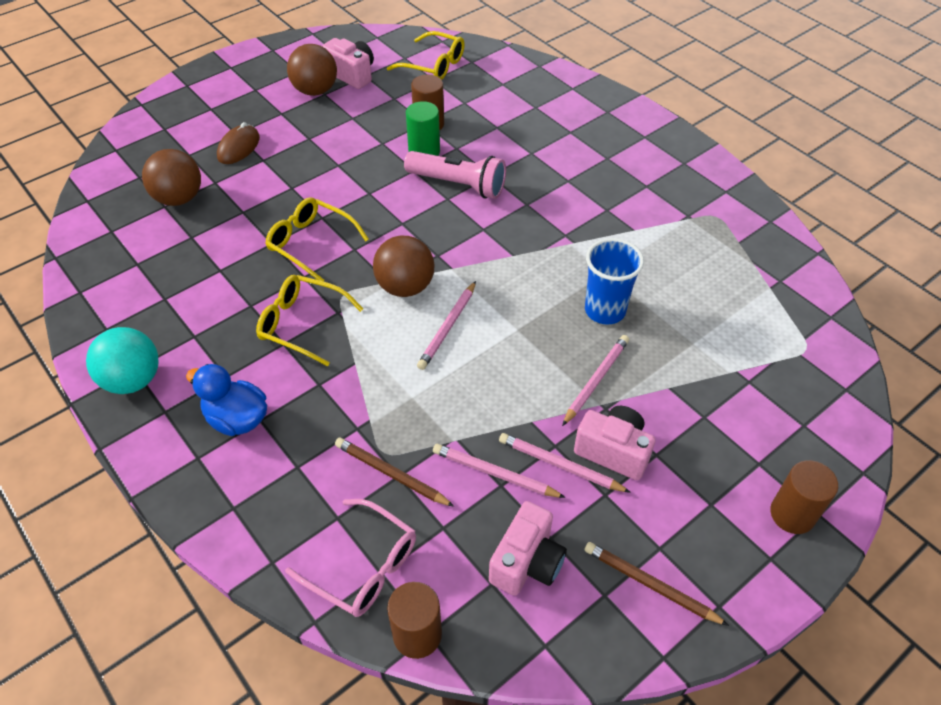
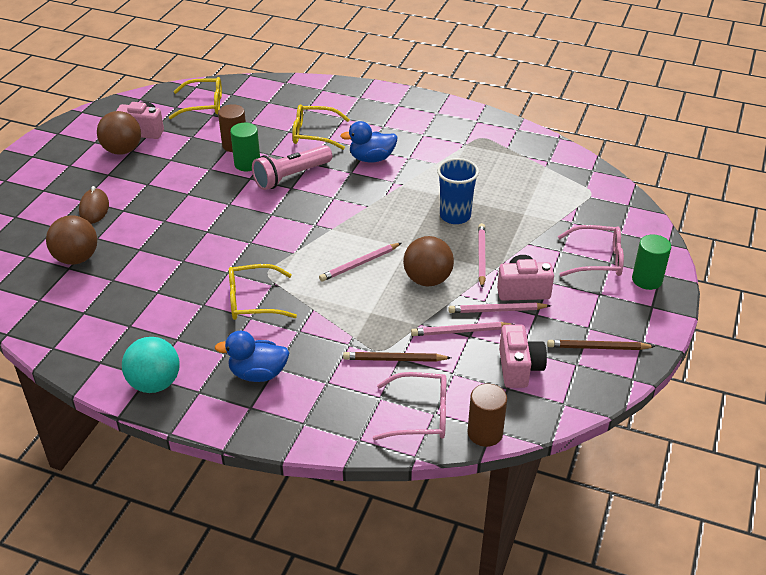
camera: 30 degrees left, 10 degrees down
(311, 244) = (214, 250): yellow glasses -> yellow glasses (314, 134)
(405, 287) = (308, 251): brown ball -> brown ball (427, 280)
(448, 327) = (359, 264): pink pencil -> pink pencil turned 60 degrees clockwise
(458, 185) = (291, 176): pink flashlight -> pink flashlight turned 150 degrees clockwise
(563, 195) = (371, 159): none -> blue duck
(743, 451) = (597, 259): none -> pink glasses
(792, 514) = (647, 280): brown cylinder -> green cylinder

